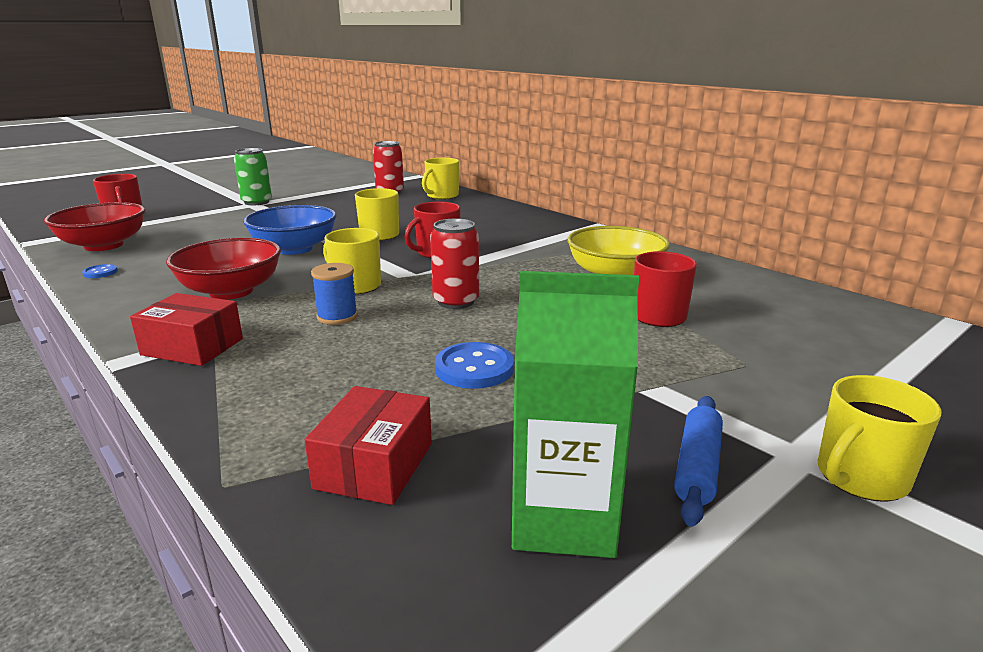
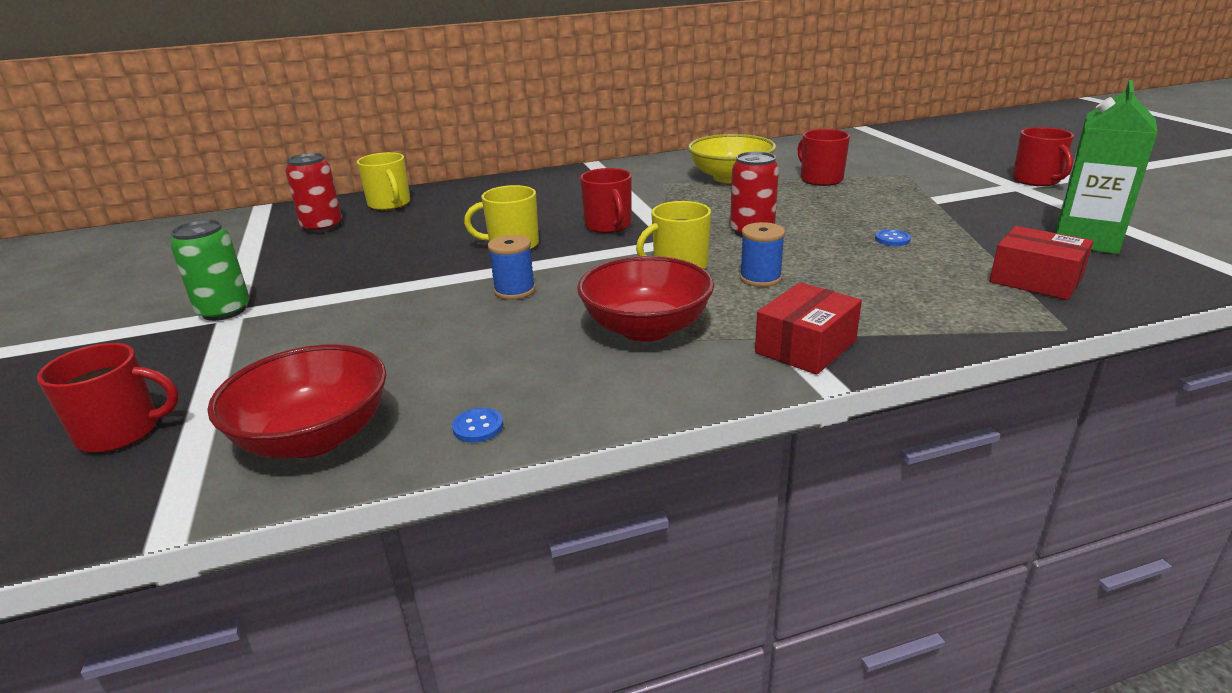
camera: 65 degrees left, 5 degrees up
(294, 249) = (514, 291): blue bowl -> blue spool
(474, 368) = (892, 239): blue button -> blue button, size x0.53
(697, 467) = (1030, 206): blue rolling pin -> none
(860, 477) = (1037, 180): yellow mug -> red mug

